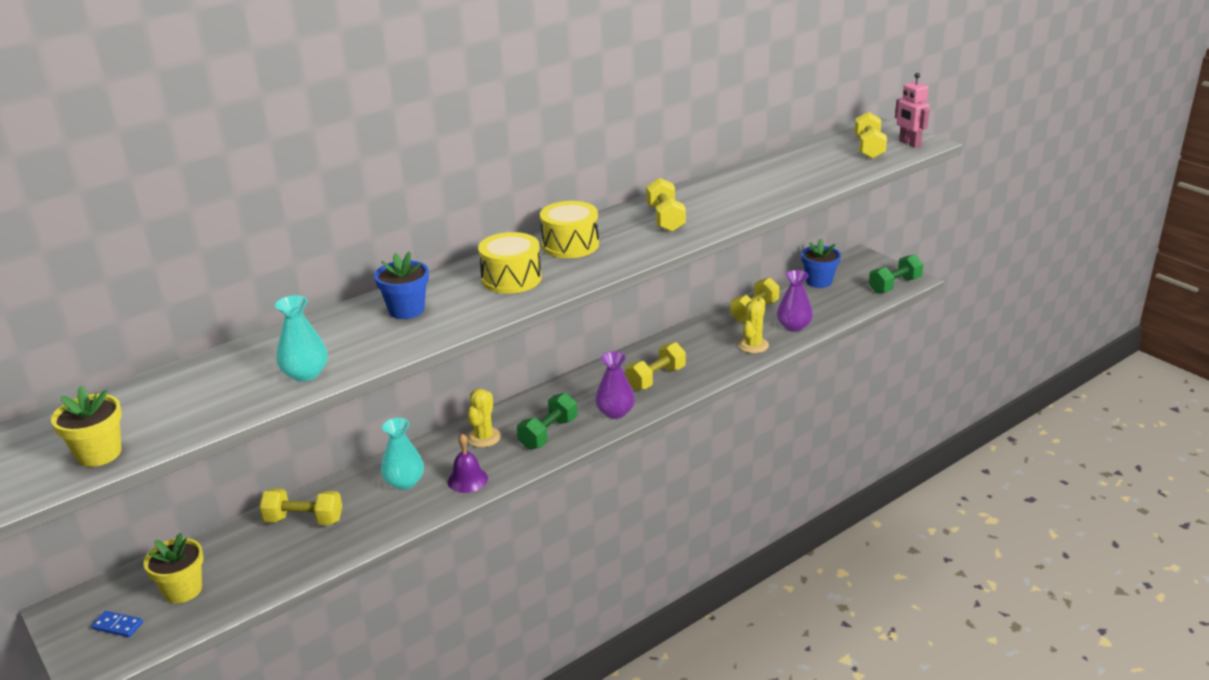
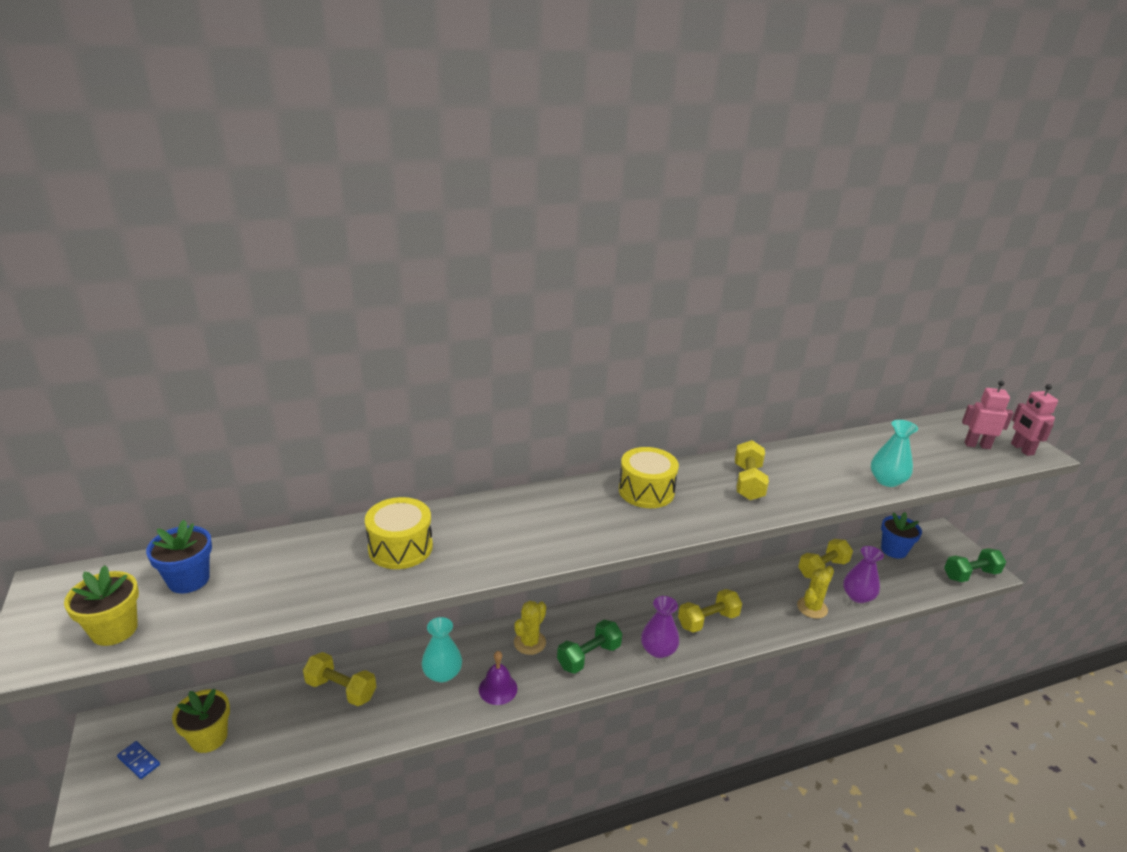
camera: 15 degrees right, 0 degrees up
(305, 374) = (340, 584): turquoise vase -> turquoise vase (887, 480)
(406, 310) = (465, 530): blue flower pot -> blue flower pot (189, 580)
(511, 279) = (576, 518): yellow drum -> yellow drum (400, 547)
(869, 148) = (977, 445): yellow dumbbell -> pink robot

